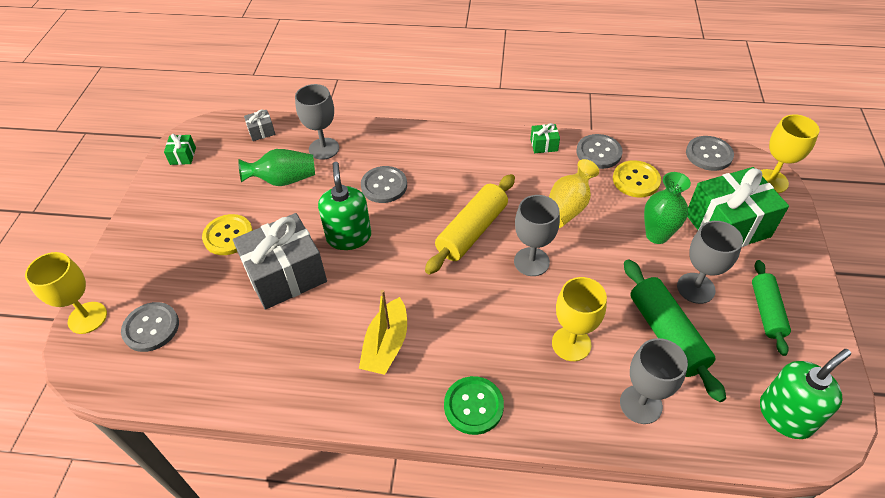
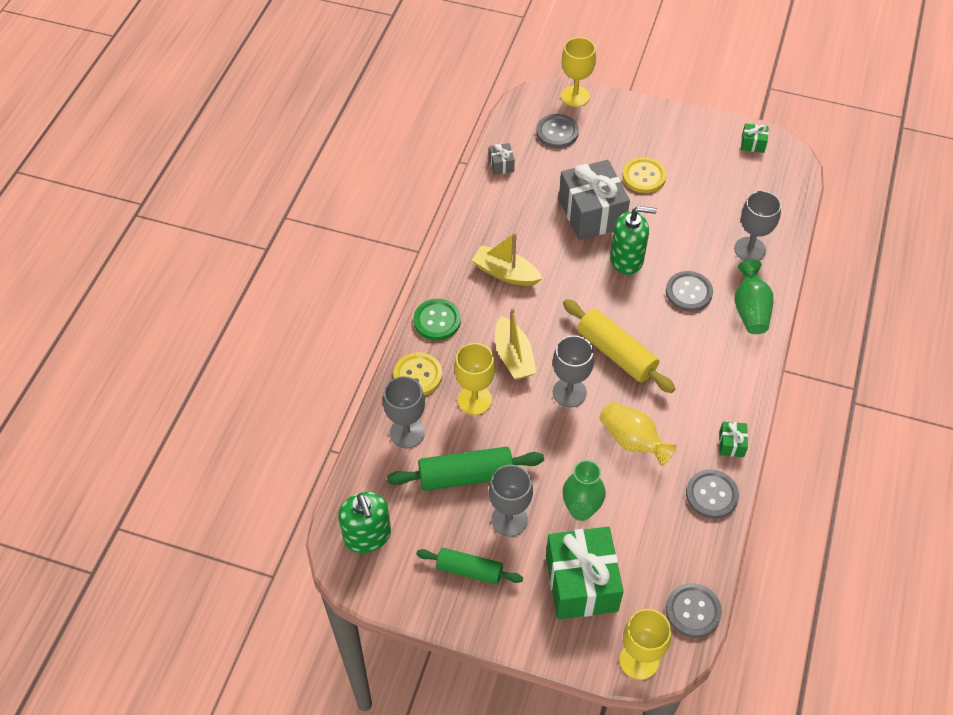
camera: 100 degrees right, 5 degrees up
(261, 131) = (782, 201): grey gift -> grey gift (501, 164)
(283, 180) = (708, 216): green vase -> green vase (750, 310)
(502, 317) = (513, 356): none -> yellow boat
(636, 180) = (662, 518): yellow button -> yellow button (418, 375)

